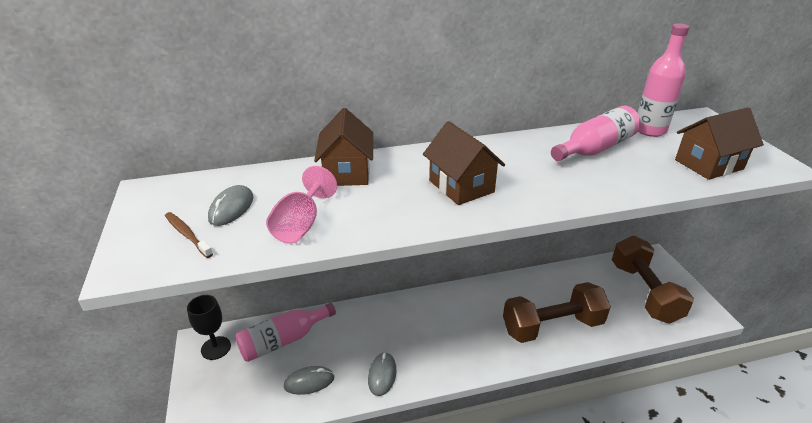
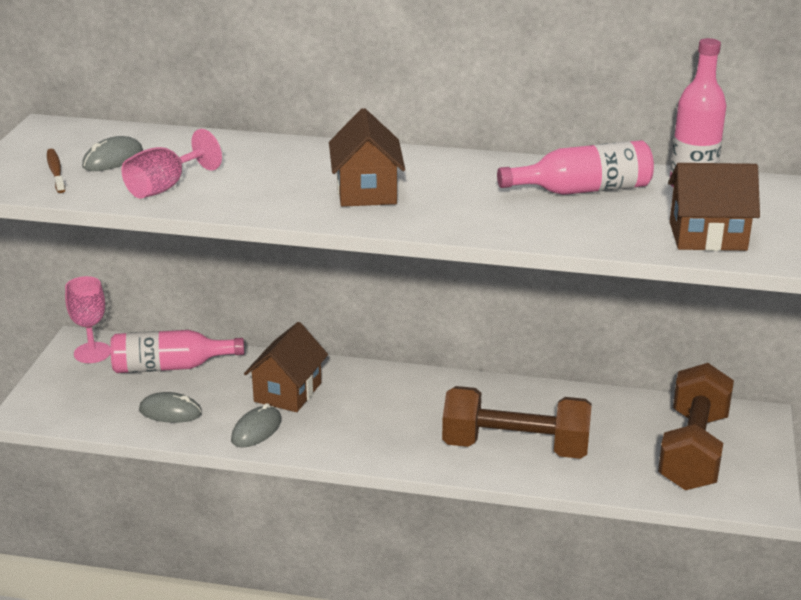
camera: 25 degrees right, 5 degrees down
(216, 348) = (92, 353): black goblet -> pink goblet
(347, 172) = (258, 152): brown house -> brown house (287, 392)

